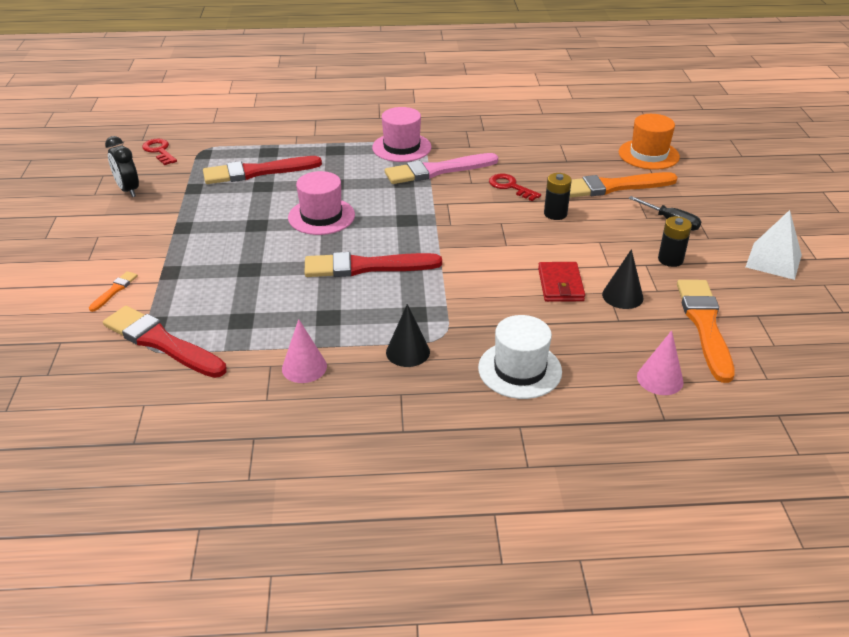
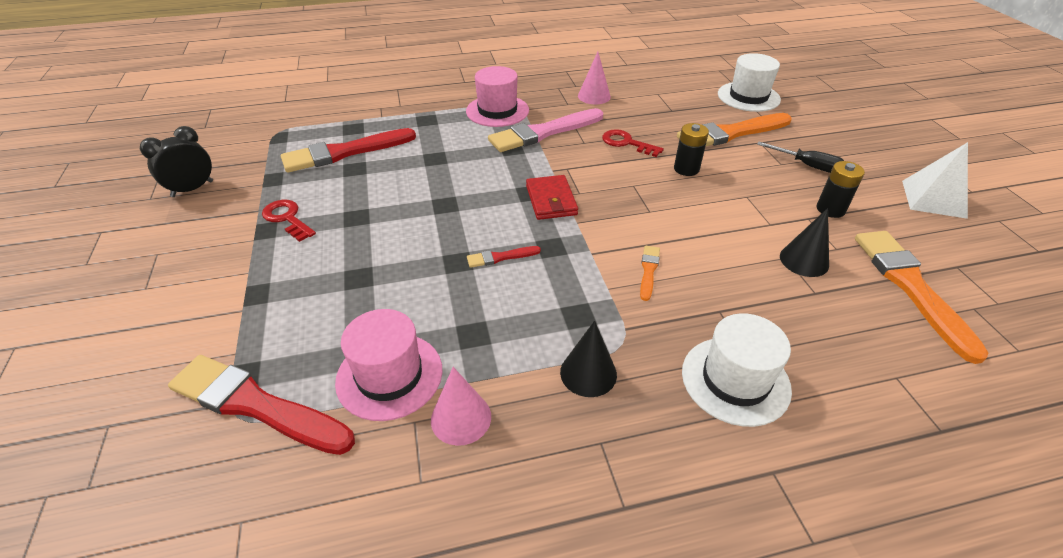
camera: 10 degrees left, 5 degrees up
(114, 290) = (183, 330): orange brush -> orange brush (648, 271)
(128, 190) = (192, 189): black clock -> black clock turned 90 degrees clockwise
(159, 151) = (226, 138): red key -> red key (287, 218)
(321, 216) = (430, 198): pink hat -> pink hat (389, 375)
(366, 267) = (500, 257): red brush -> red brush, size x0.45
(560, 285) = (730, 254): red wallet -> red wallet (551, 200)
(648, 154) = (748, 97): orange hat -> white hat
(660, 379) = (903, 369): pink cone -> pink cone (594, 96)

